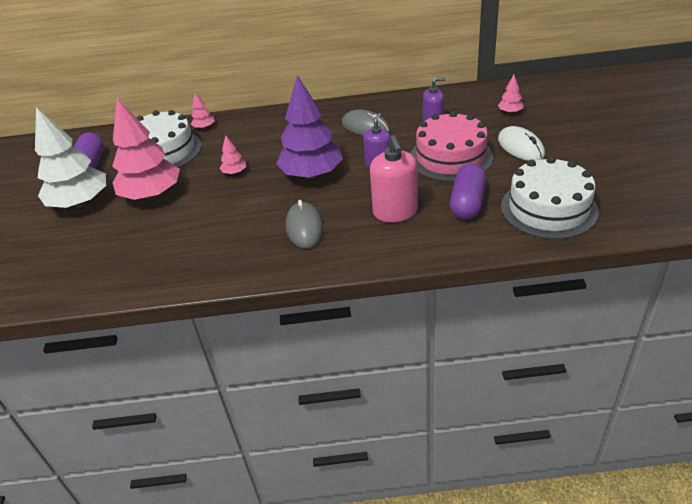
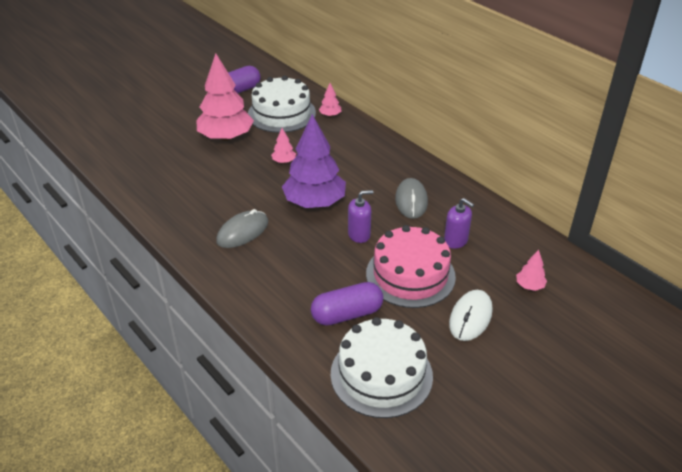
camera: 50 degrees right, 0 degrees up
(80, 203) = (193, 111): white tree -> none
(395, 212) = (300, 274): pink soap dispenser -> none

